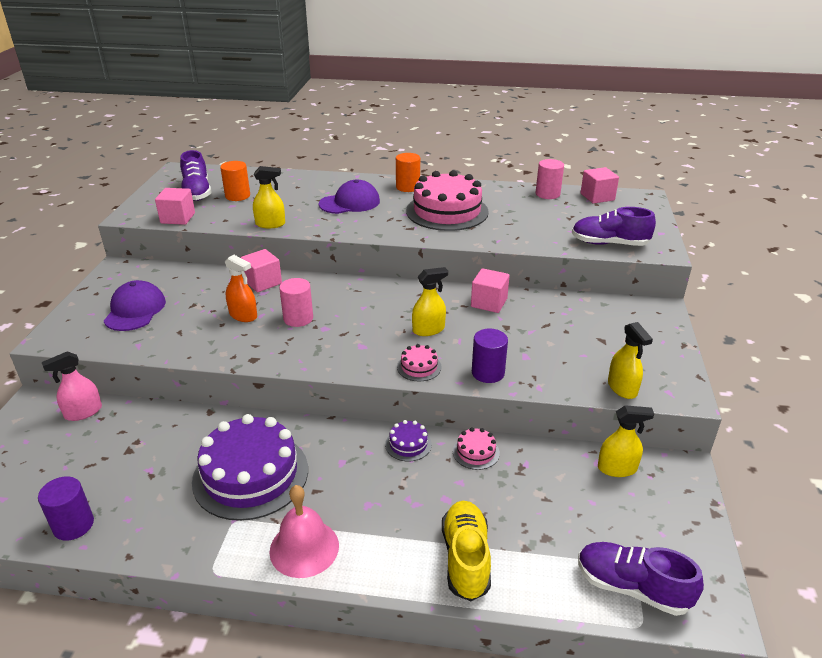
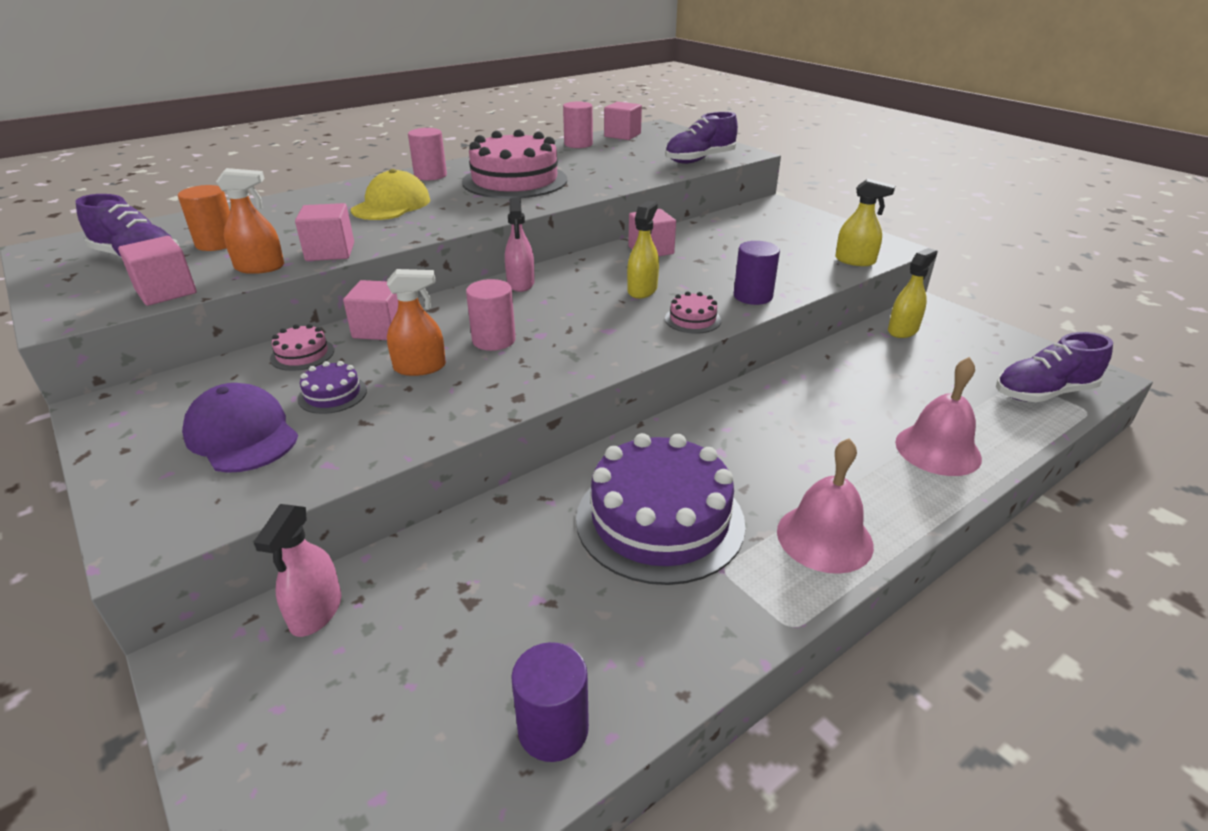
camera: 45 degrees left, 0 degrees up
(229, 220) = (260, 267): none -> orange spray bottle
(270, 224) = (330, 252): yellow spray bottle -> pink cube
(350, 203) = (391, 205): purple cap -> yellow cap
(372, 288) = (521, 283): none -> pink spray bottle
(408, 187) = (430, 175): orange cylinder -> pink cylinder
(408, 444) = (746, 402): purple cake -> purple cake (332, 394)
(466, 558) = (937, 450): yellow shoe -> pink bell
(476, 452) = (803, 376): pink cake -> pink cake (302, 354)

